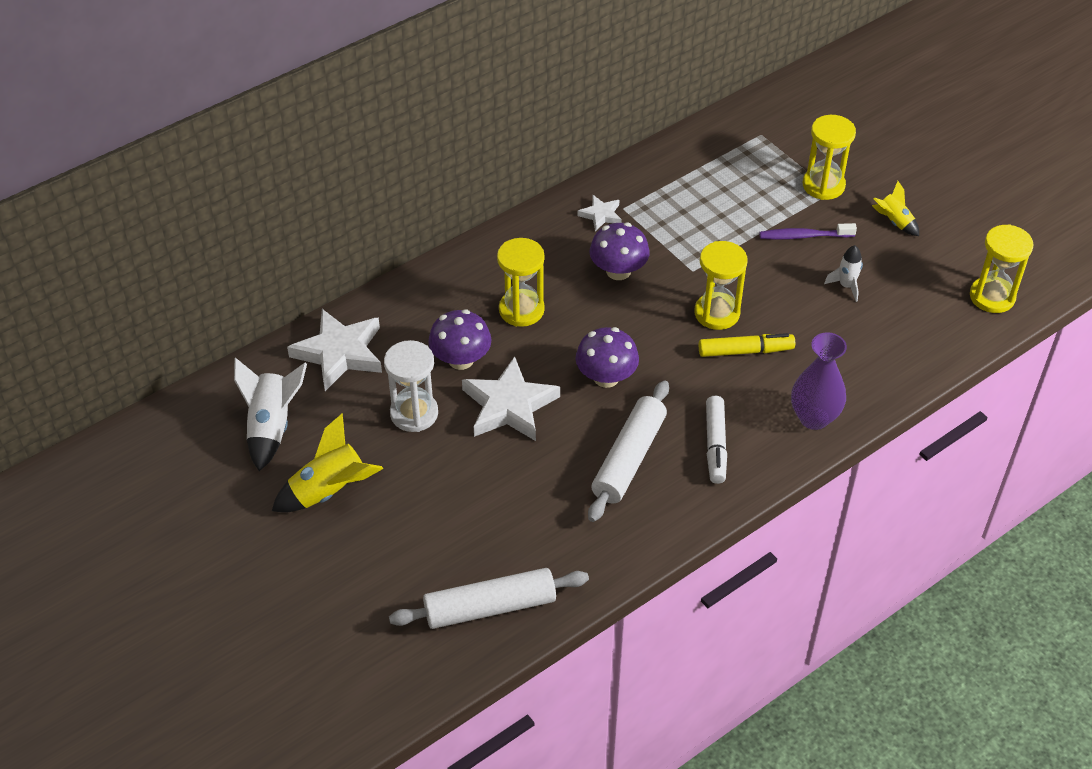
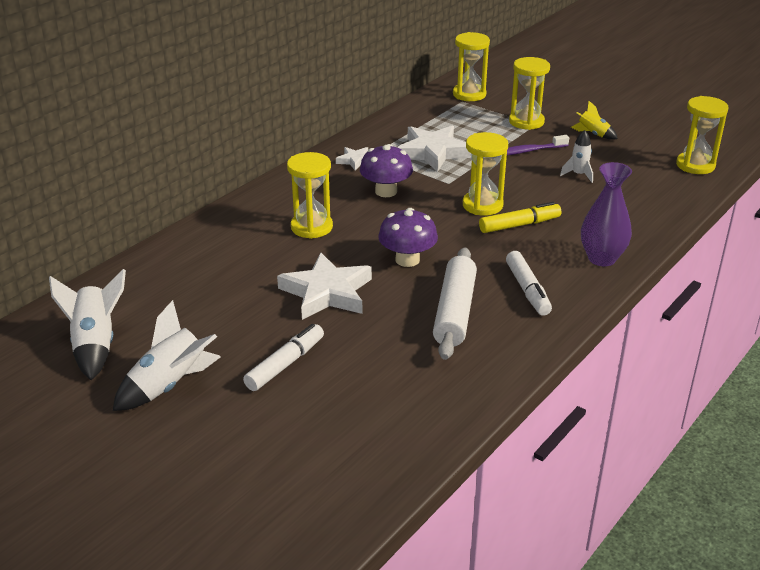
camera: 15 degrees left, 15 degrees down
(329, 491) = (169, 386): yellow rocket -> white rocket
(339, 353) = (150, 280): white star -> white star (433, 152)
(414, 413) = (237, 312): white hourglass -> none
(442, 489) = (285, 364): none -> white marker
(461, 359) = (269, 268): purple mushroom -> none
(490, 607) = (371, 451): white rolling pin -> none
(774, 124) = (469, 94): none -> yellow hourglass

